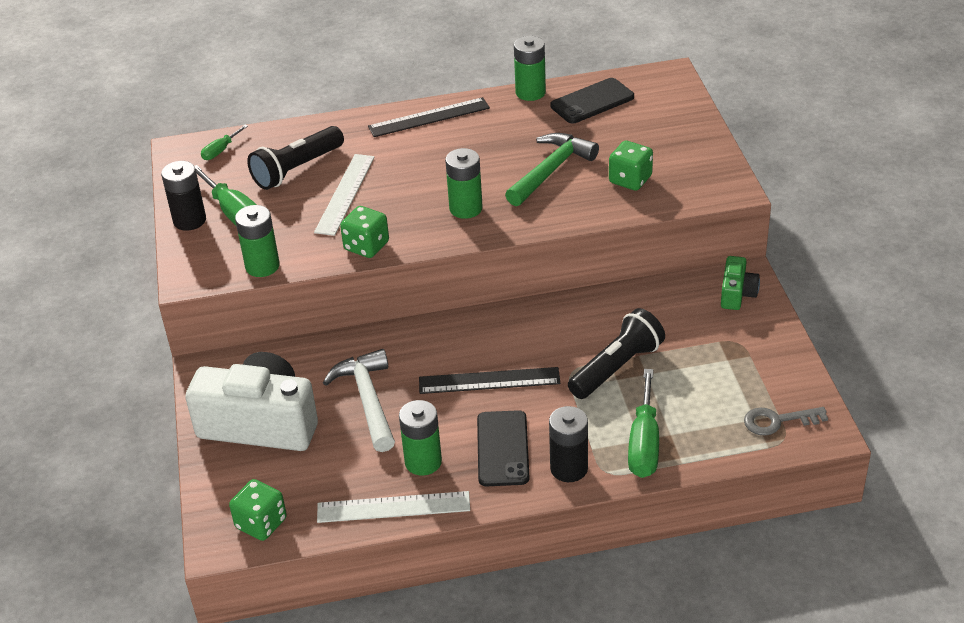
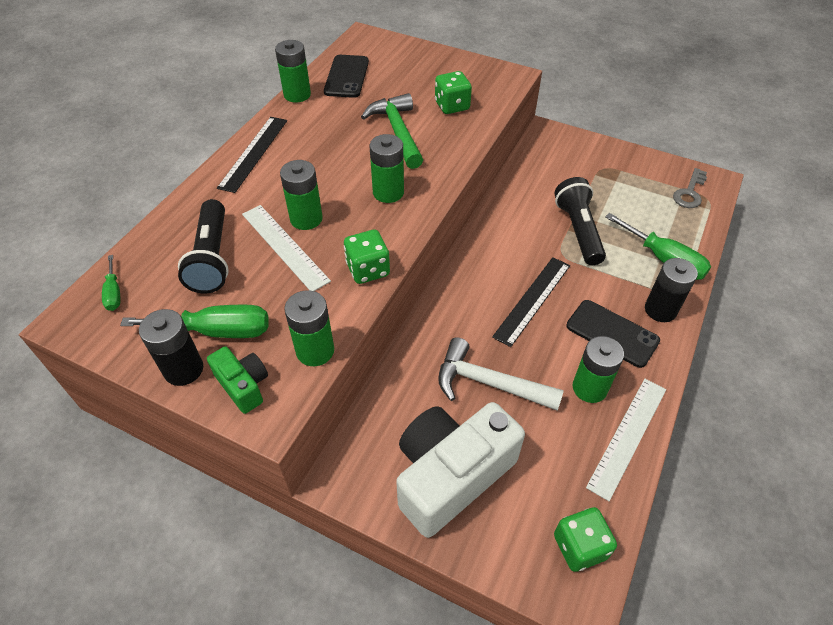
camera: 55 degrees left, 10 degrees up
(386, 186) = (306, 219): none -> green battery
(737, 294) = (558, 143): green camera -> green camera (243, 385)

